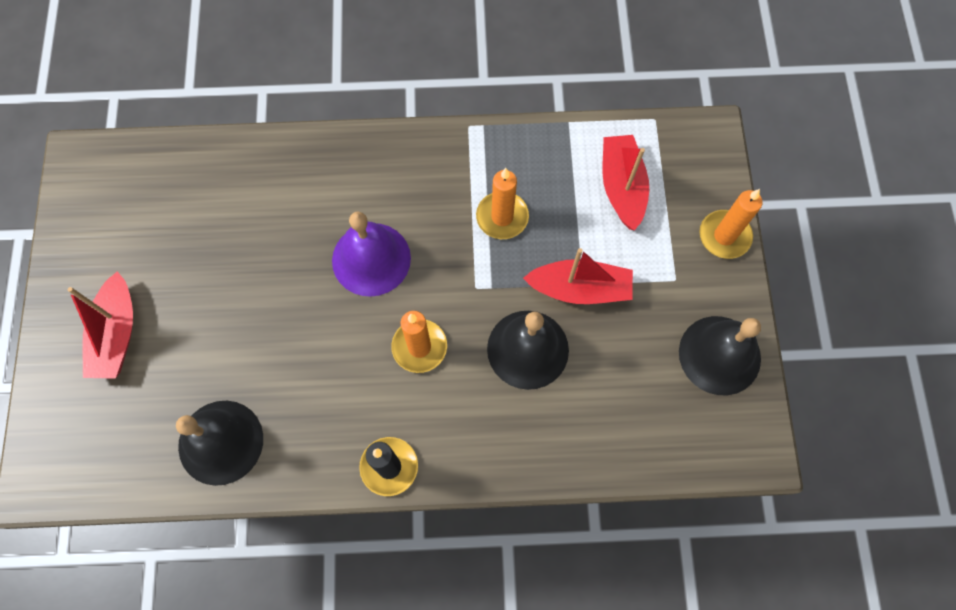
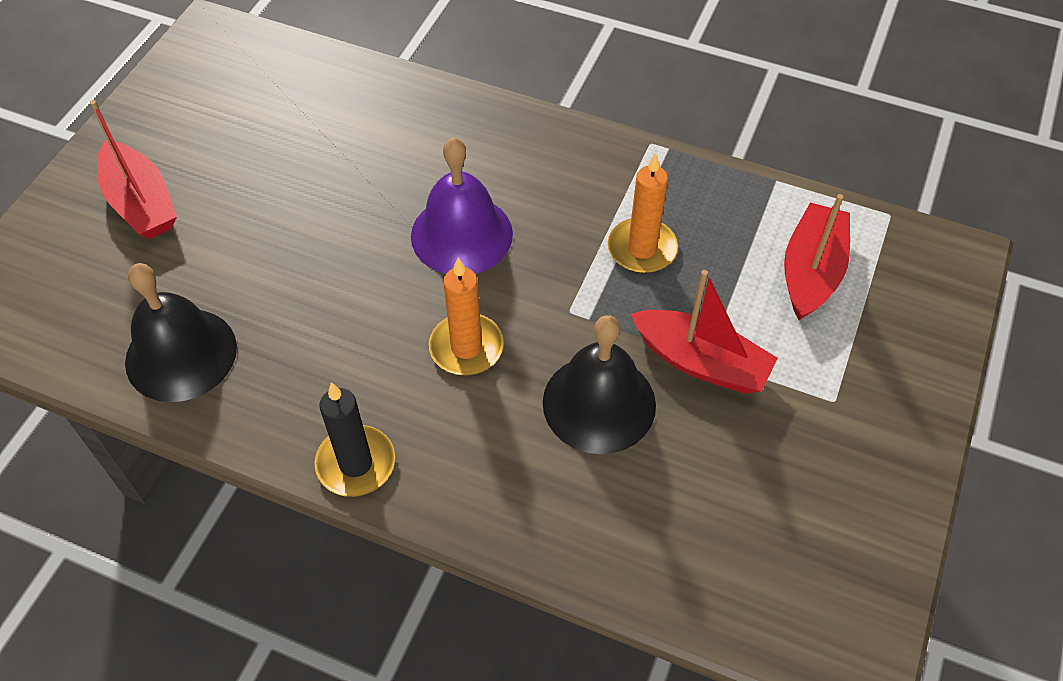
camera: 25 degrees right, 15 degrees down
(116, 334) = (141, 203): red boat -> red boat turned 60 degrees counterclockwise
(719, 355) = (856, 514): black bell -> none
(724, 236) = (926, 376): orange candle -> none

